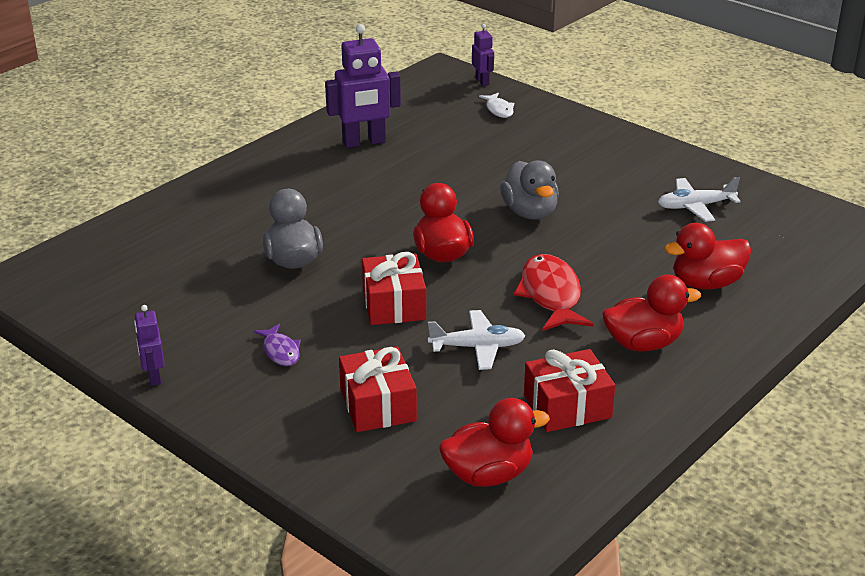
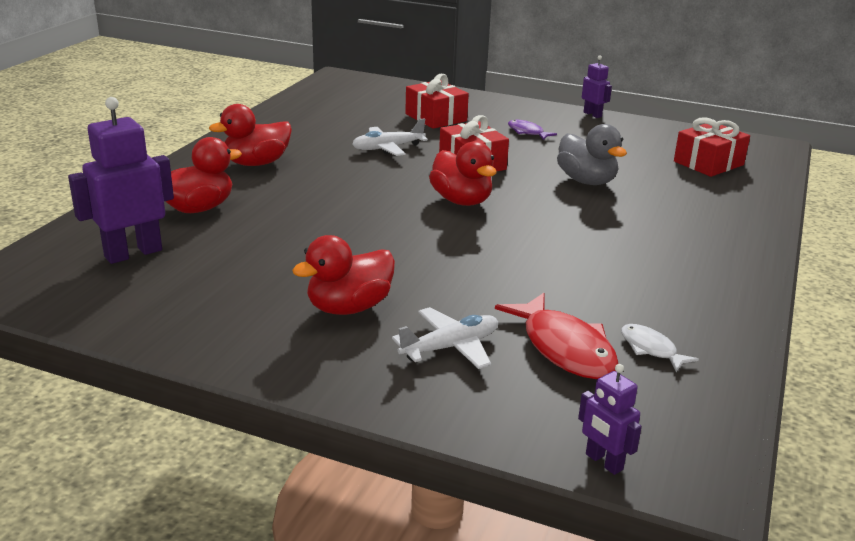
camera: 160 degrees right, 5 degrees down
(364, 142) = (661, 305): purple robot -> purple robot (133, 253)
(488, 474) = (346, 101): red duck -> red duck (349, 307)
(499, 110) = (529, 396): white fish -> white fish (651, 349)
(530, 212) = (398, 248): grey duck -> none
(551, 295) = (344, 183): red fish -> red fish (564, 348)
(567, 406) = (308, 128): red gift -> red gift (708, 163)
(695, 206) = (203, 281): white plane -> white plane (450, 347)

